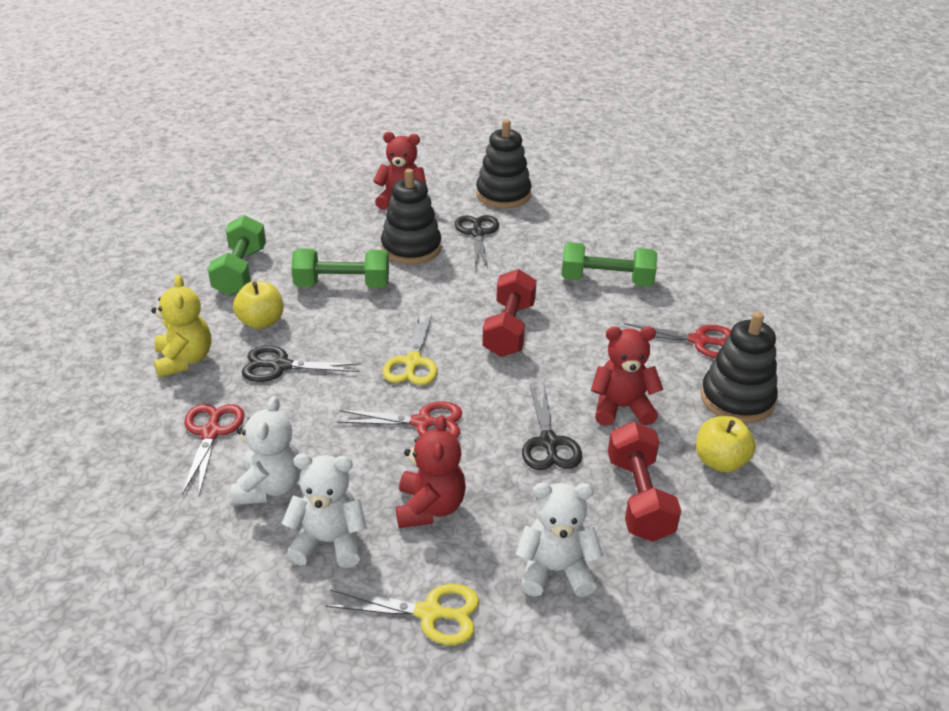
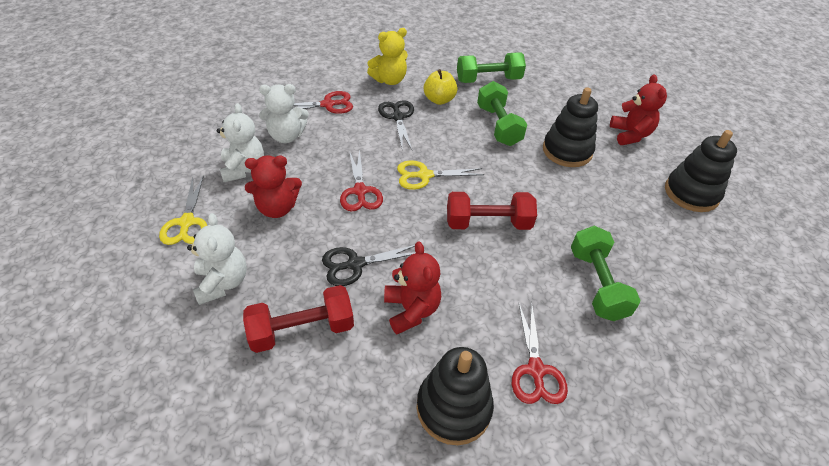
camera: 75 degrees right, 10 degrees up
(477, 233) = (615, 185): black scissors -> none
(720, 462) = (357, 393): yellow apple -> none

